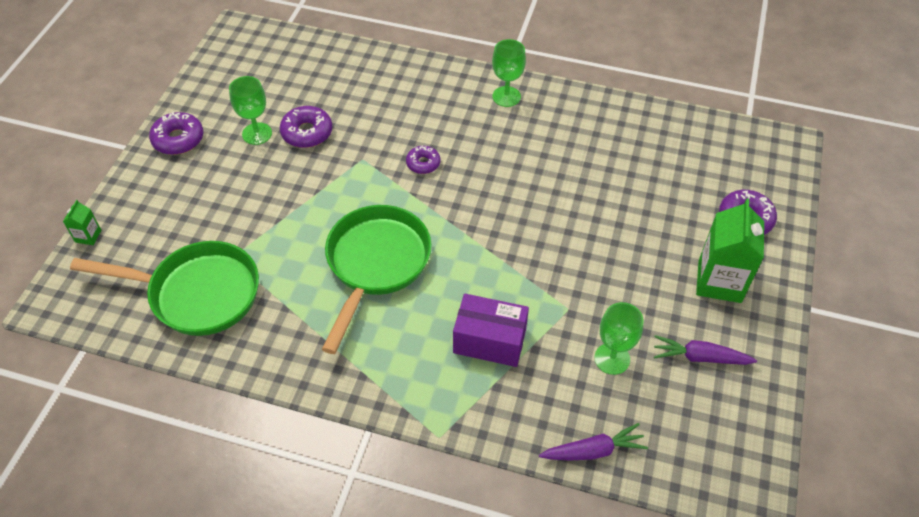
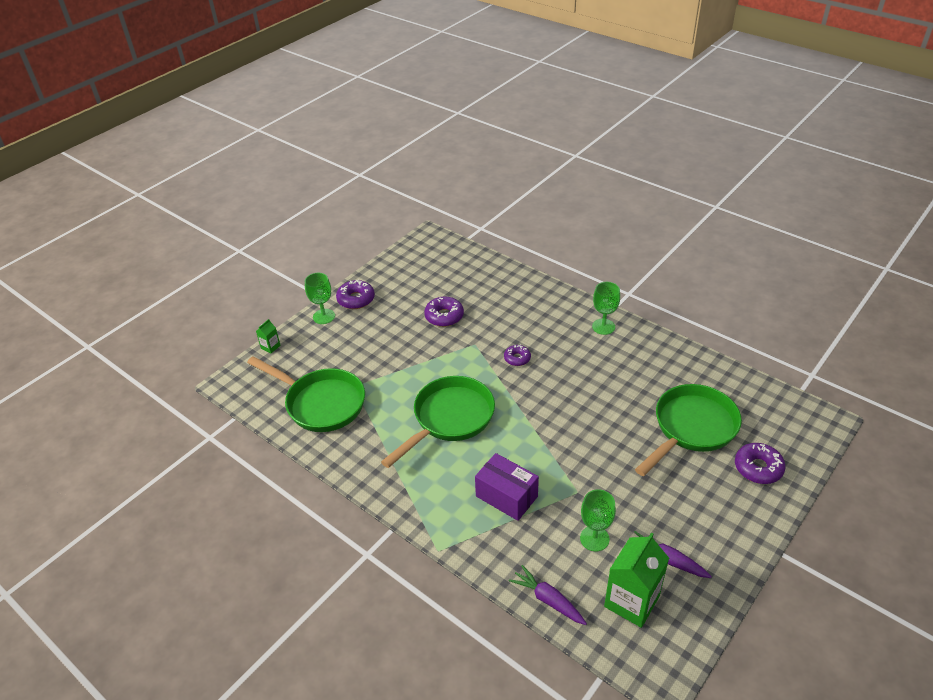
camera: 25 degrees right, 10 degrees down
(257, 134) = (409, 308): green goblet -> green goblet (324, 316)
(593, 450) = (547, 599): purple carrot -> purple carrot turned 150 degrees counterclockwise
(657, 193) = (691, 428): none -> green pan
(719, 281) = (712, 509): green carton -> green carton (631, 601)

